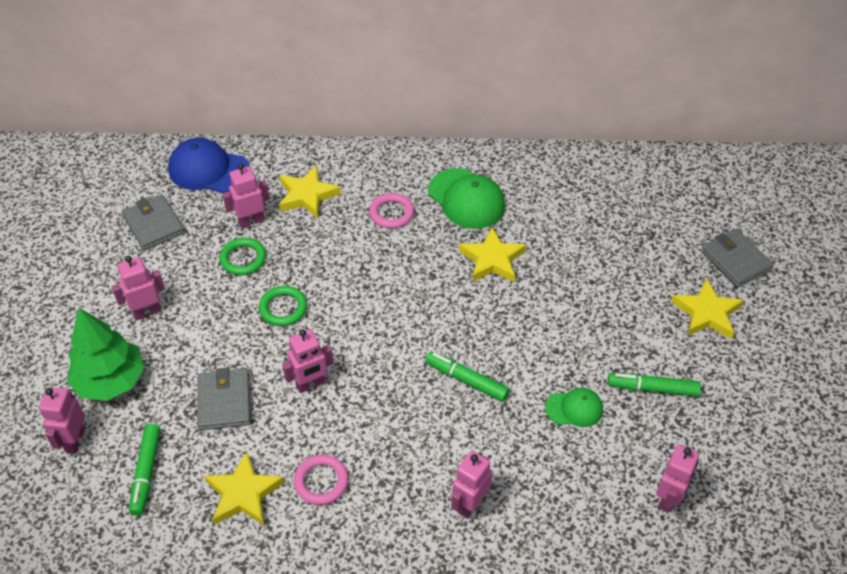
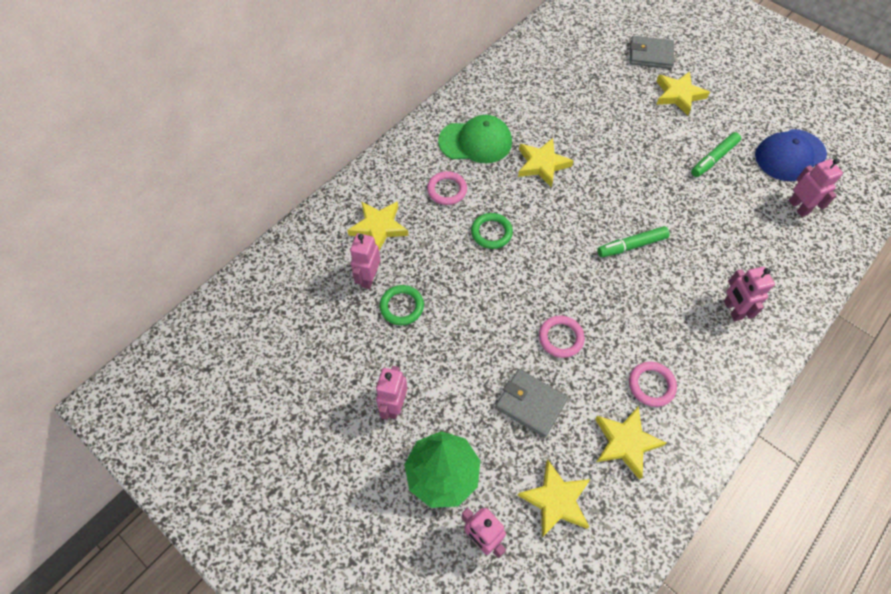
camera: 50 degrees left, 10 degrees up
(146, 472) = (556, 500): green marker -> yellow star
(153, 225) = (305, 346): grey wallet -> none
(208, 169) = (284, 273): blue cap -> blue cap (789, 155)
(283, 308) = (475, 311): green ring -> green ring (491, 232)
(311, 384) = (561, 338): pink robot -> pink ring
(574, 408) = (699, 206): green cap -> none

